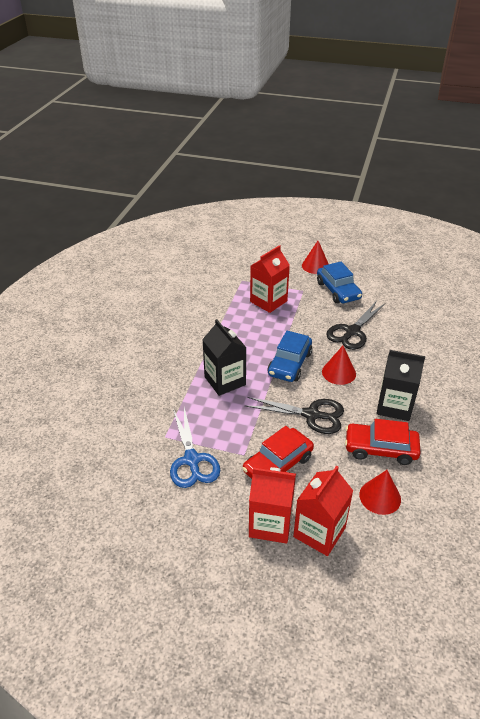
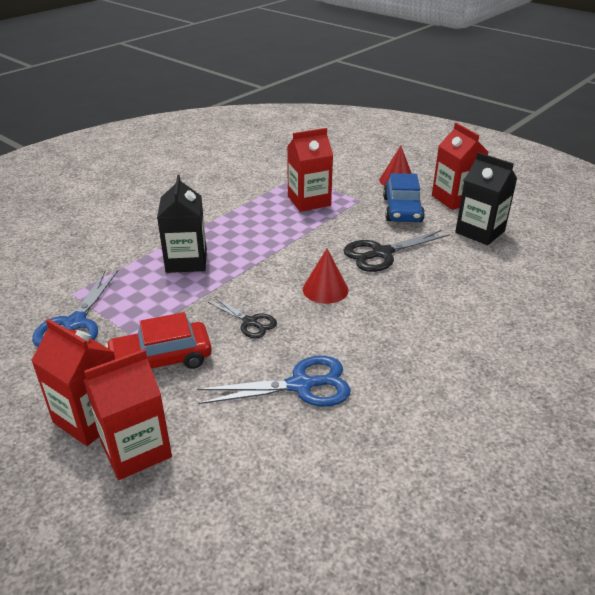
camera: 25 degrees right, 5 degrees down
(290, 364) = (275, 265): blue car -> none
(311, 415) = (250, 322): black scissors -> black scissors, size x0.61
(365, 271) = (454, 199): none -> red carton
(380, 449) = (301, 385): red car -> blue scissors
(380, 497) = (249, 439): red cone -> none
(394, 406) = (363, 345): black carton -> black carton (480, 232)

